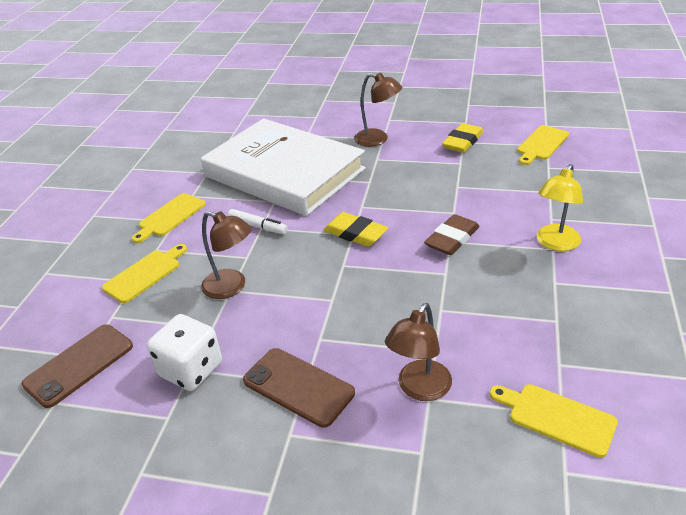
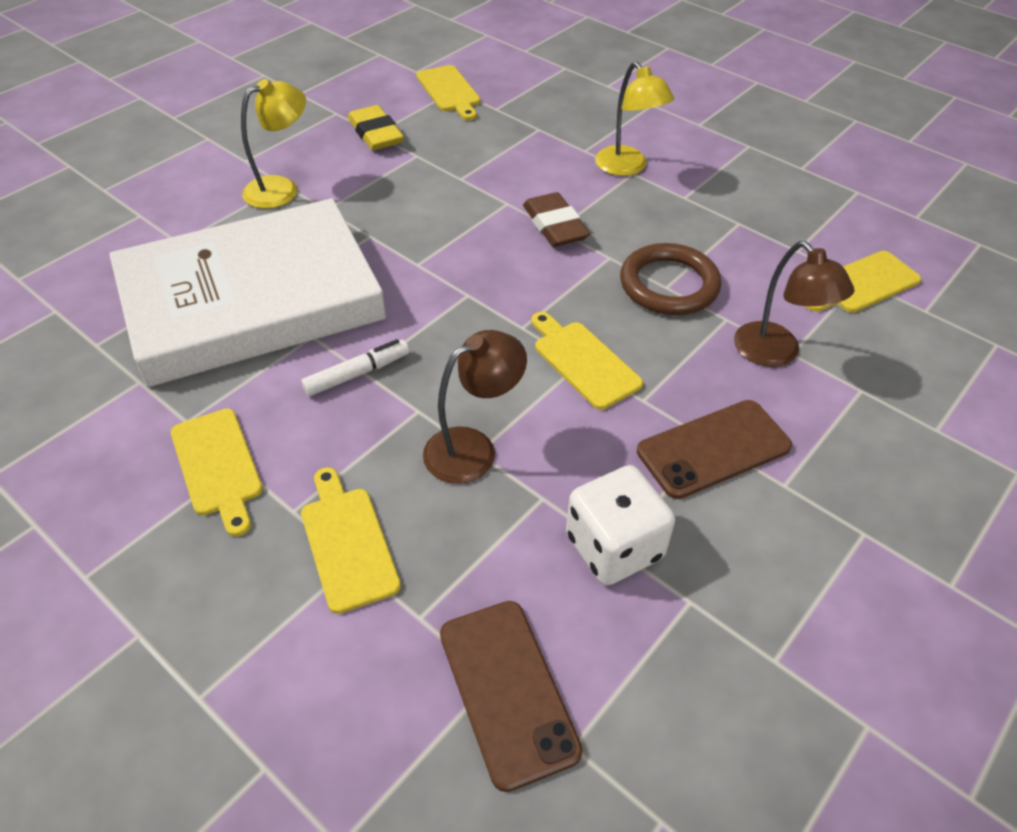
camera: 65 degrees left, 10 degrees up
(333, 300) = (583, 361): none -> yellow cutting board
(355, 233) = (469, 291): yellow eraser -> none
(378, 139) = (281, 188): brown lamp -> yellow lamp
(443, 310) = (669, 285): none -> brown ring

